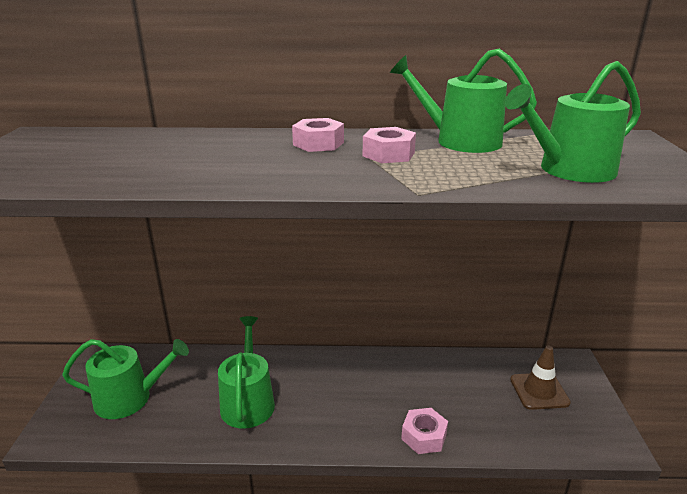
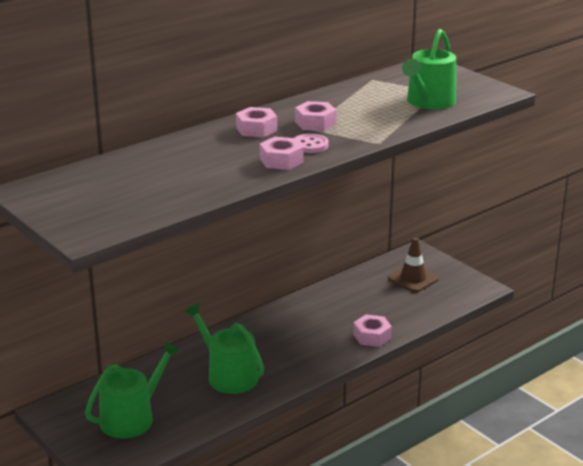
camera: 40 degrees left, 0 degrees up
(274, 176) = (281, 160): none -> pink nut
(337, 172) = (310, 145): none -> pink button
(460, 141) = (338, 99): green watering can -> none

